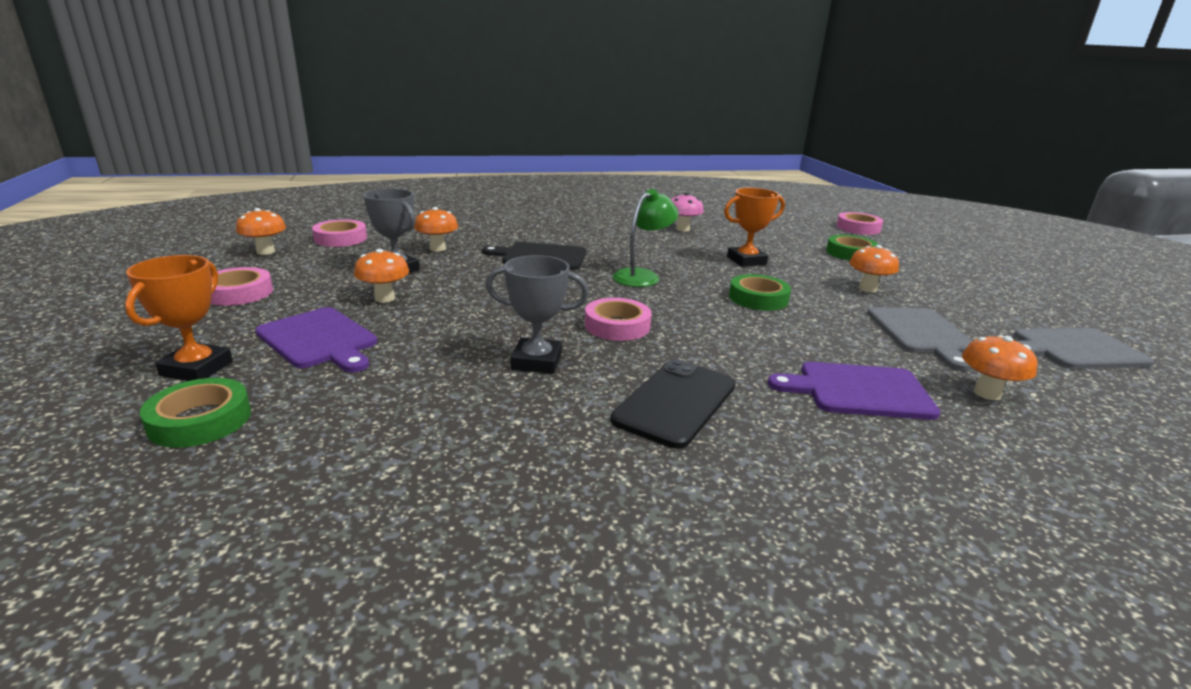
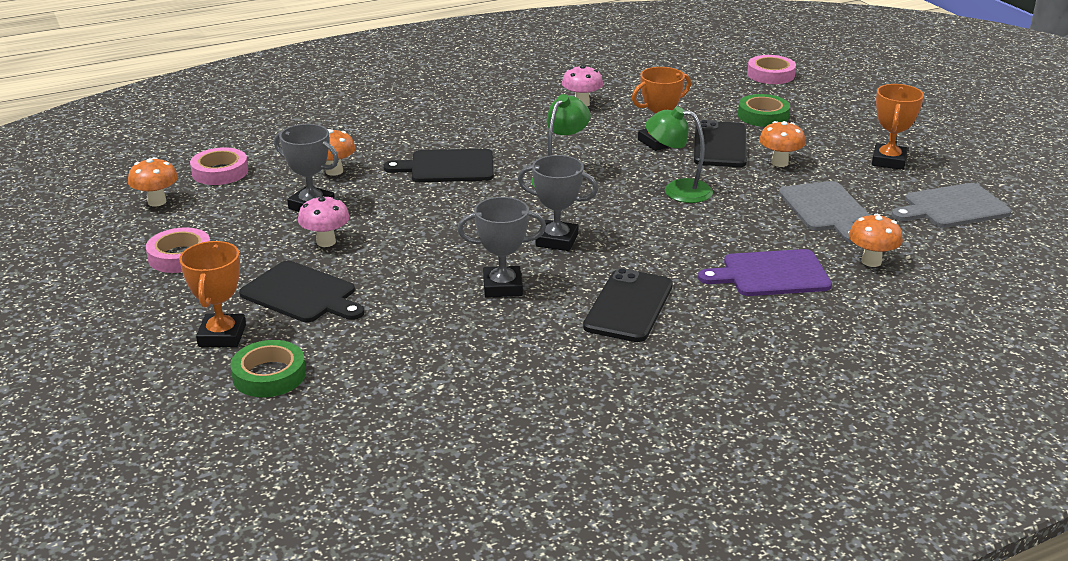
camera: 10 degrees left, 5 degrees up
(319, 340) = (301, 294): purple cutting board -> black cutting board
(384, 298) = (326, 242): orange mushroom -> pink mushroom
(617, 325) = (557, 240): pink tape -> grey trophy
(758, 298) = (677, 190): green tape -> green lamp
(807, 269) = (720, 145): none -> black phone
(986, 300) = (888, 161): none -> orange trophy

